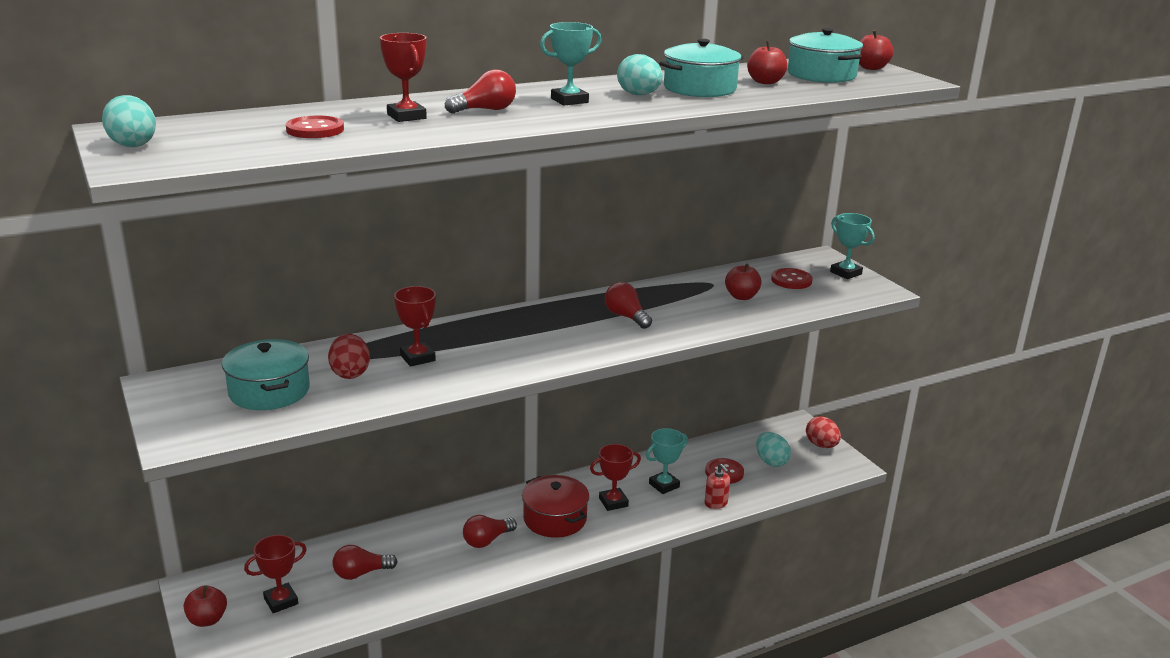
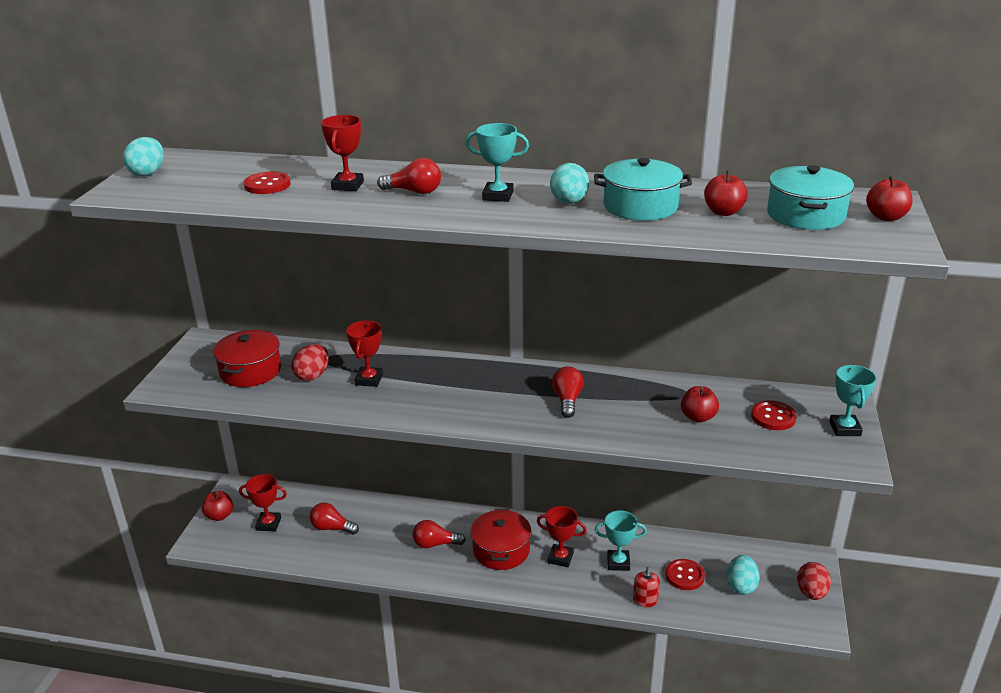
camera: 40 degrees right, 5 degrees up
(269, 391) = (250, 371): turquoise pot -> red pot

